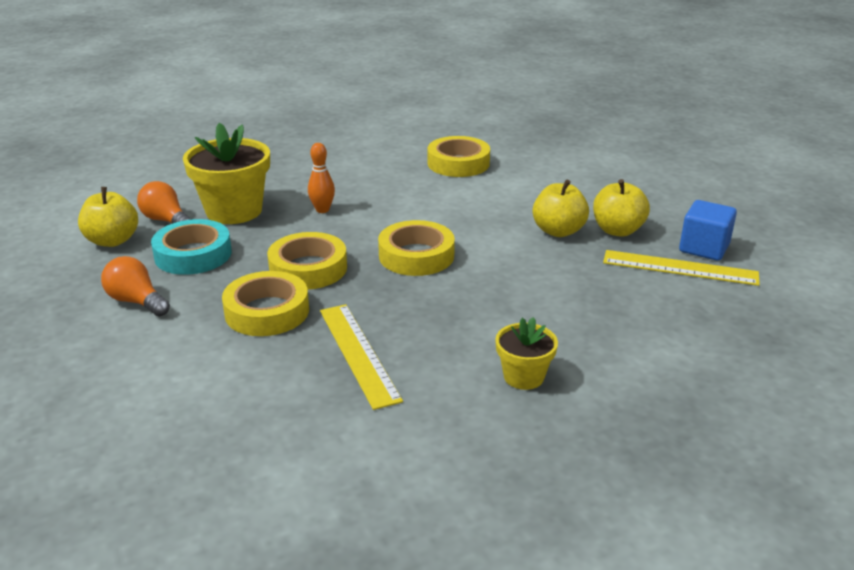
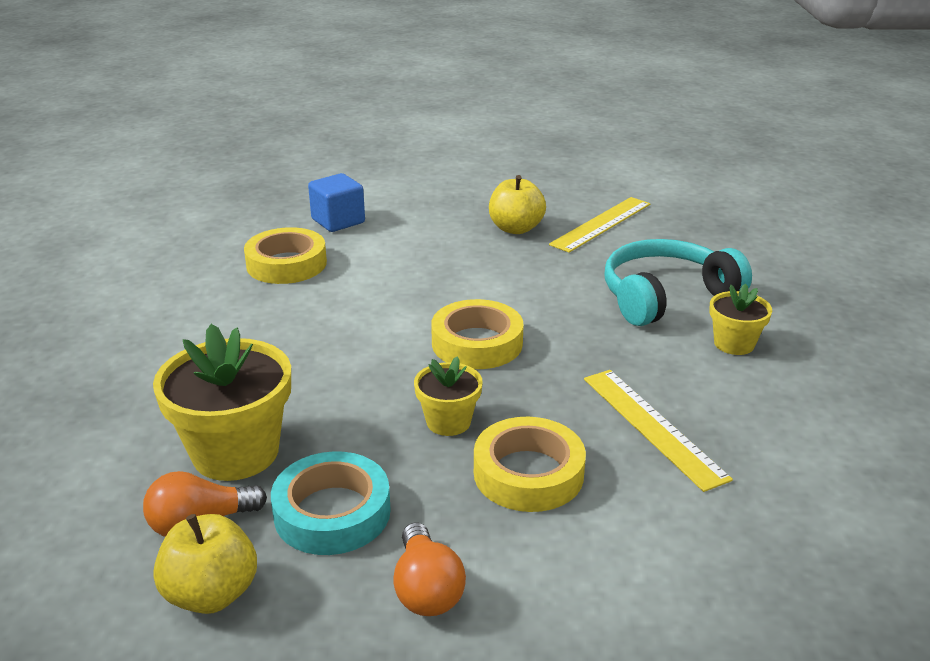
camera: 65 degrees left, 0 degrees up
(137, 301) = (426, 589): orange light bulb -> orange light bulb turned 75 degrees counterclockwise
(308, 268) = (448, 422): yellow tape -> yellow flower pot
(322, 210) = (307, 379): orange bowling pin -> none
(358, 353) = (652, 426): yellow ruler -> yellow ruler turned 60 degrees clockwise
(558, 231) = (492, 255): yellow apple -> none
(575, 326) = (665, 296): none -> turquoise headphones
(704, 248) = (577, 204): blue cube -> blue cube (338, 221)

